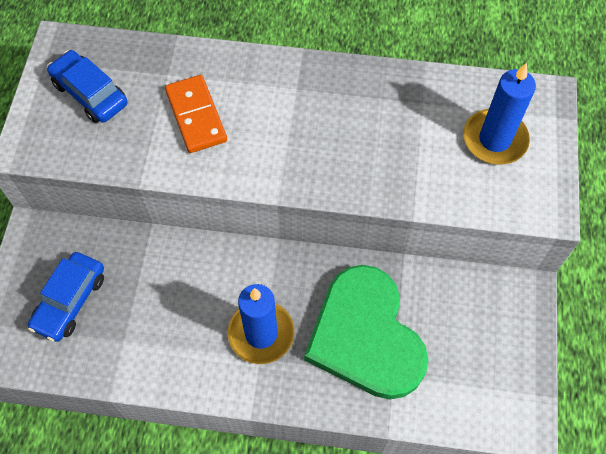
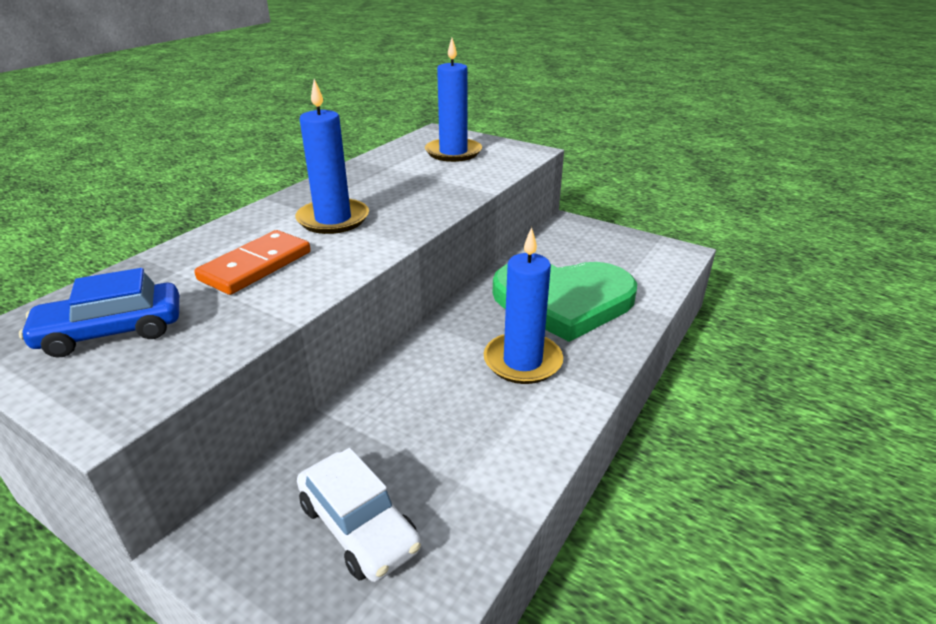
camera: 65 degrees left, 30 degrees down
(70, 301) = (359, 526): blue car -> white car
(196, 116) = (256, 266): orange domino -> orange domino turned 60 degrees counterclockwise
(291, 121) = (333, 219): none -> blue candle

